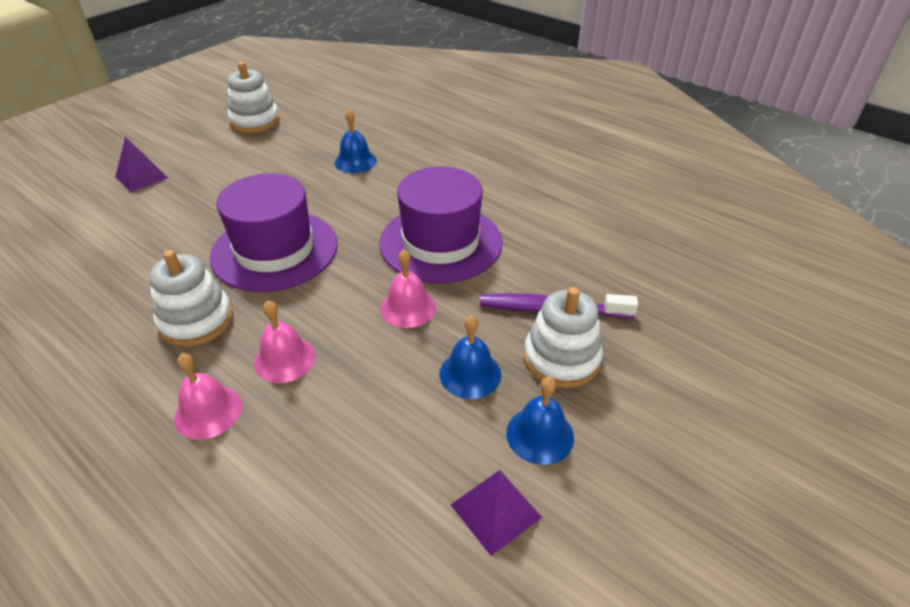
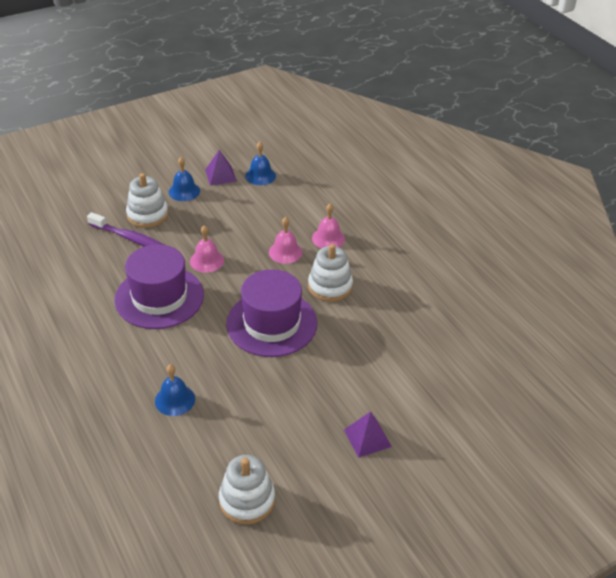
camera: 160 degrees left, 0 degrees up
(470, 374) = (196, 220): blue bell -> blue bell (260, 176)

